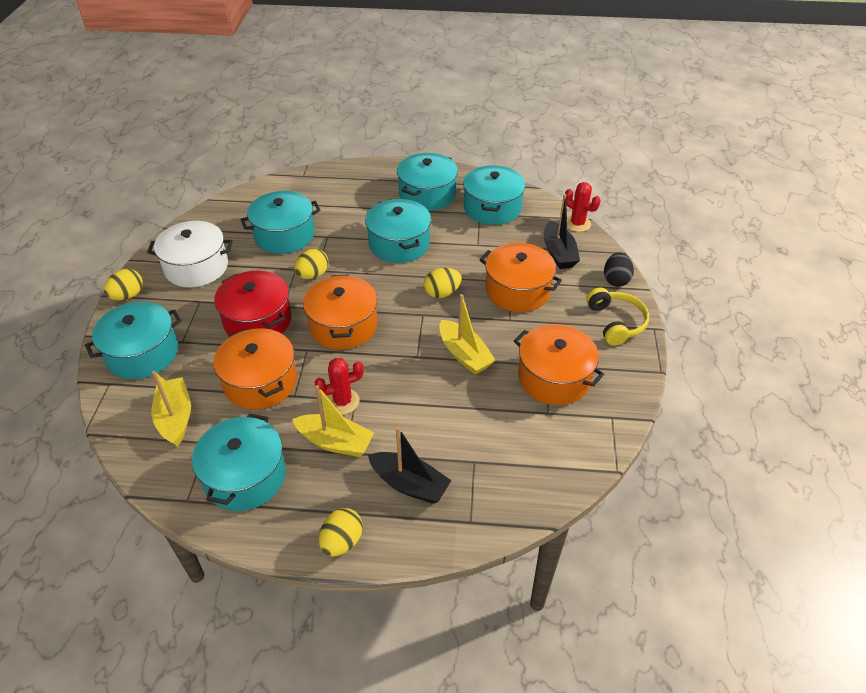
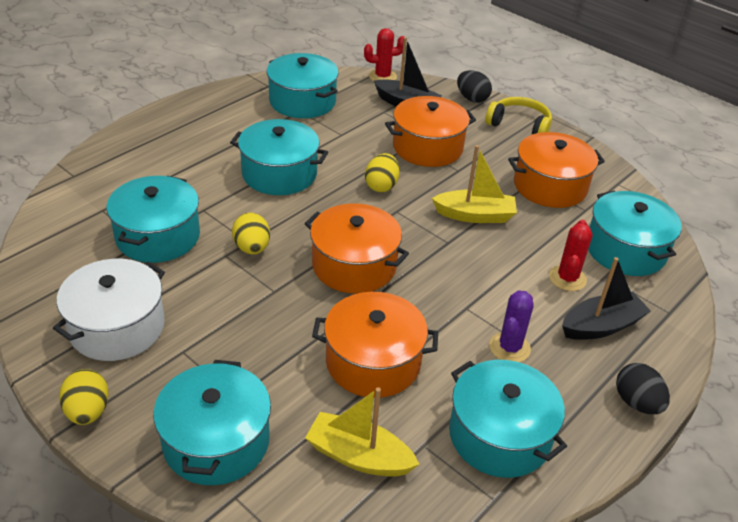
camera: 55 degrees left, 5 degrees down
(257, 320) = (274, 320): red pot -> none
(335, 442) = (509, 348): yellow boat -> purple cactus
(342, 401) = (460, 317): red cactus -> red cactus (567, 278)
(342, 542) = (637, 403): yellow egg -> black egg
(427, 194) = (230, 122): turquoise pot -> turquoise pot (625, 250)

